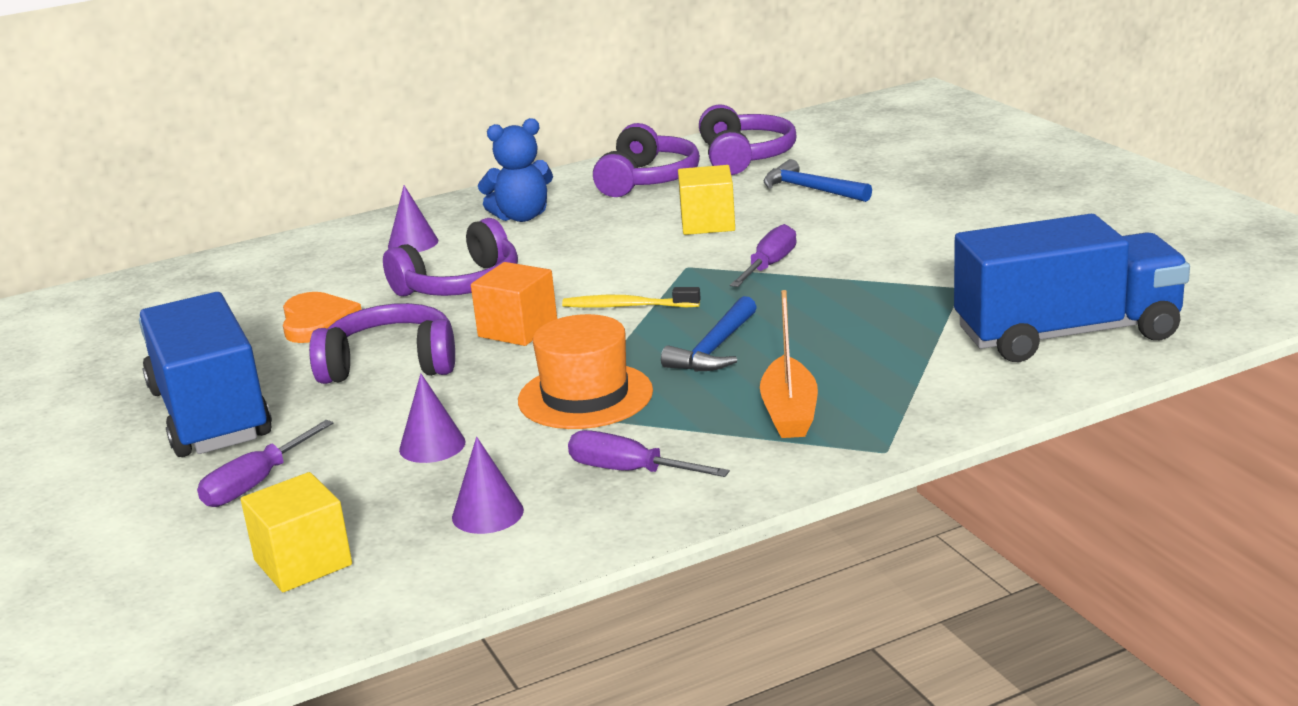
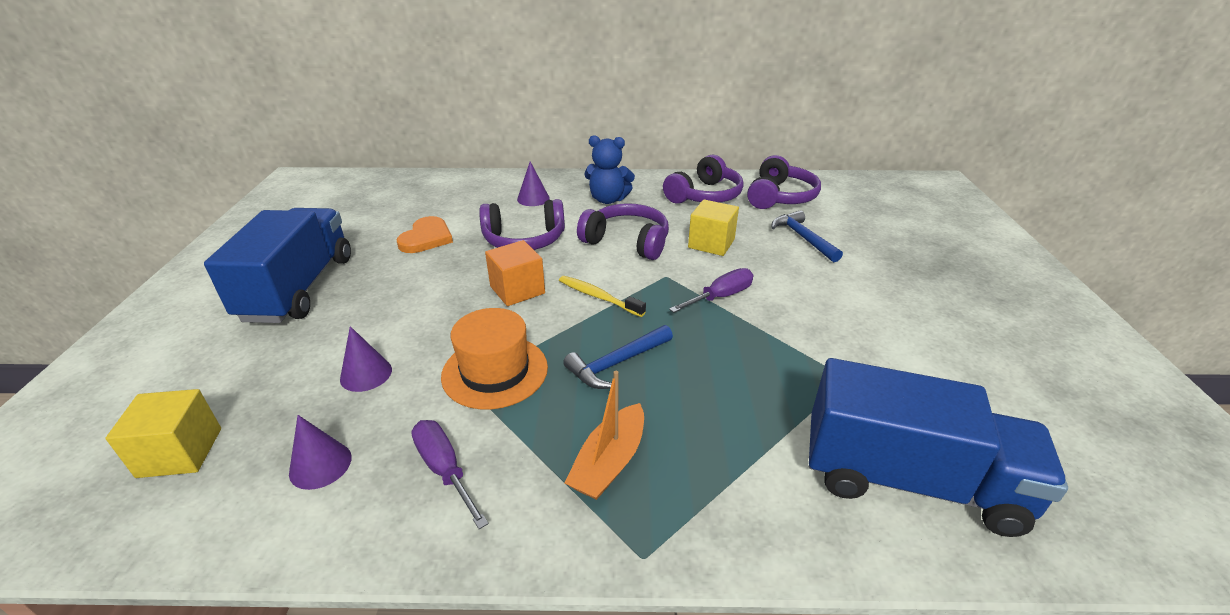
camera: 25 degrees right, 10 degrees up
(256, 483) = (249, 359): purple screwdriver -> none
(390, 364) = (423, 289): purple headphones -> purple headphones (627, 242)

